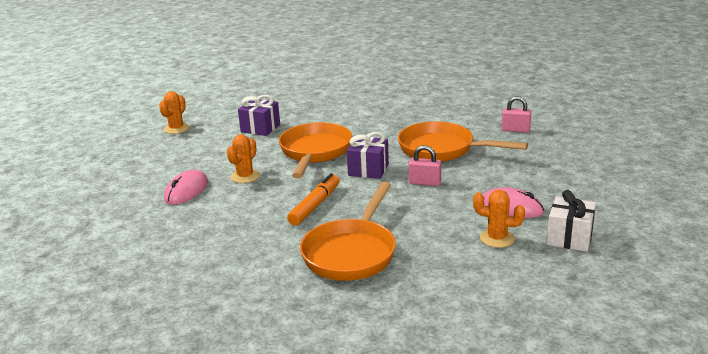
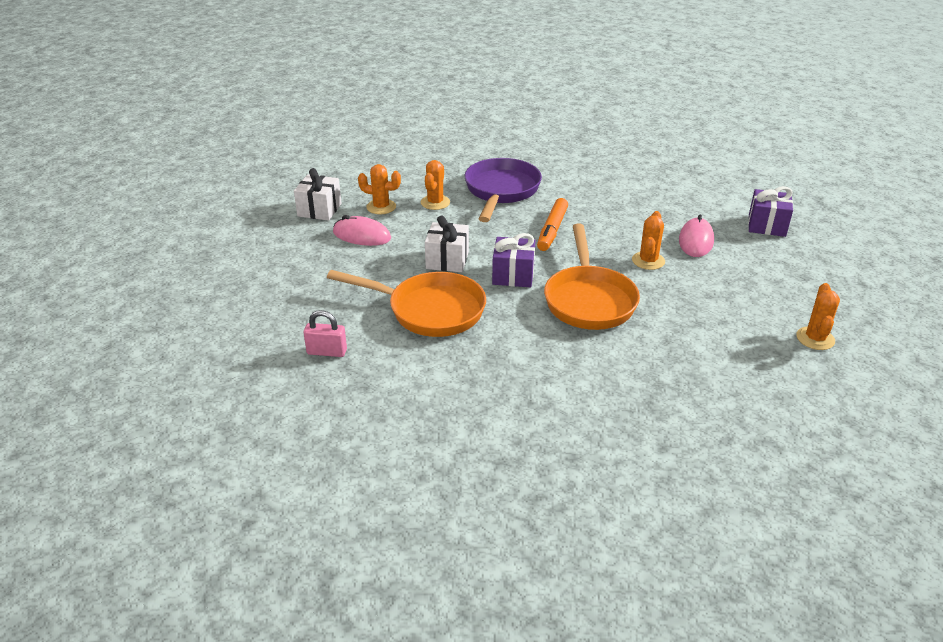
camera: 170 degrees right, 10 degrees up
(260, 128) = (692, 343): purple gift -> purple gift (766, 225)
(352, 252) = (501, 191): orange pan -> purple pan
(424, 183) = (447, 260): pink padlock -> white gift
(433, 241) = (435, 202): none -> orange cactus

